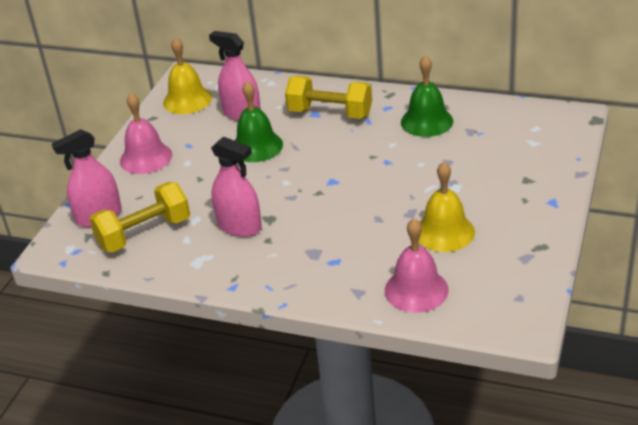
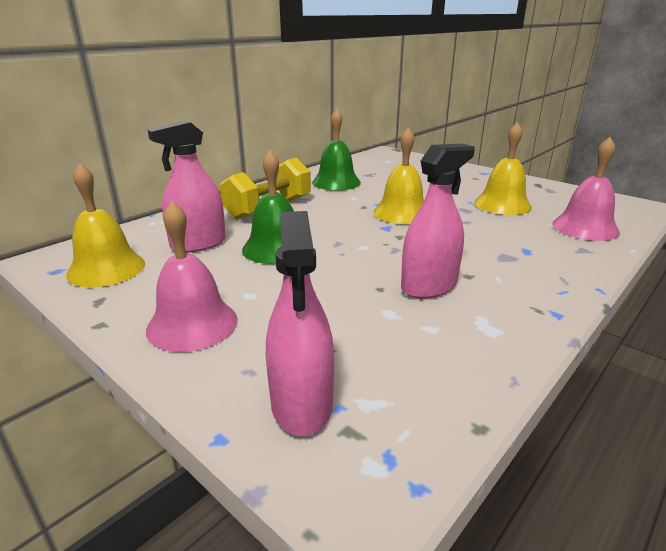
camera: 70 degrees left, 10 degrees down
(144, 233) = (391, 362): yellow dumbbell -> none
(372, 180) = (402, 213): none -> yellow bell

